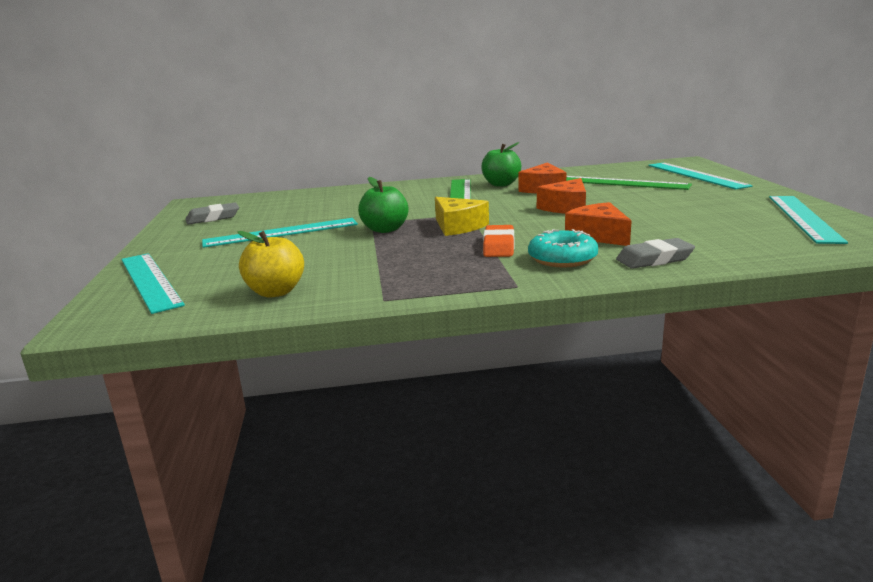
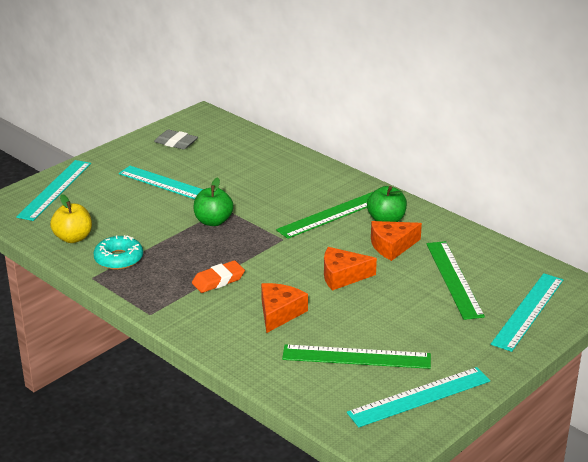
camera: 50 degrees right, 10 degrees up
(458, 226) = (247, 247): yellow cheese -> none
(562, 258) = (214, 314): turquoise donut -> turquoise donut (119, 259)
(654, 259) = (245, 350): grey eraser -> none
(713, 225) = (356, 357): none -> green ruler

